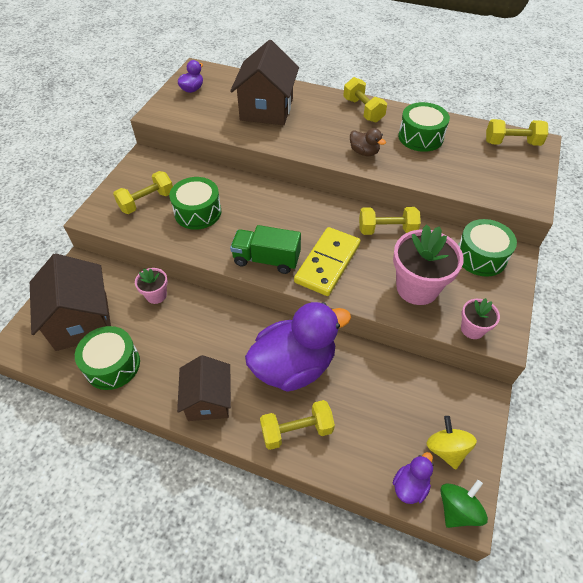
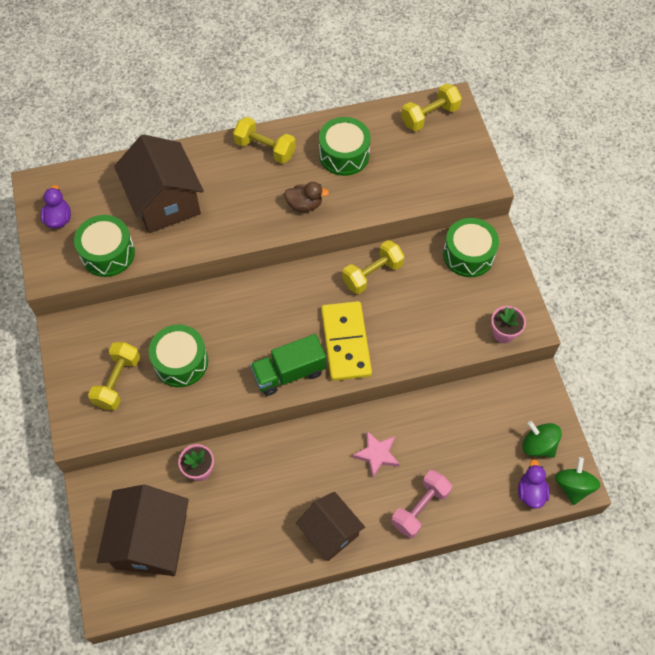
camera: 35 degrees left, 10 degrees up
(81, 321) = (151, 541): brown house -> brown house turned 60 degrees clockwise
(112, 365) = (220, 560): green drum -> green drum (108, 253)
(294, 366) = (377, 454): purple duck -> pink star
(296, 430) = (420, 508): yellow dumbbell -> pink dumbbell
(417, 288) = (437, 320): pink flower pot -> none
(446, 449) = (538, 445): yellow spinning top -> green spinning top

